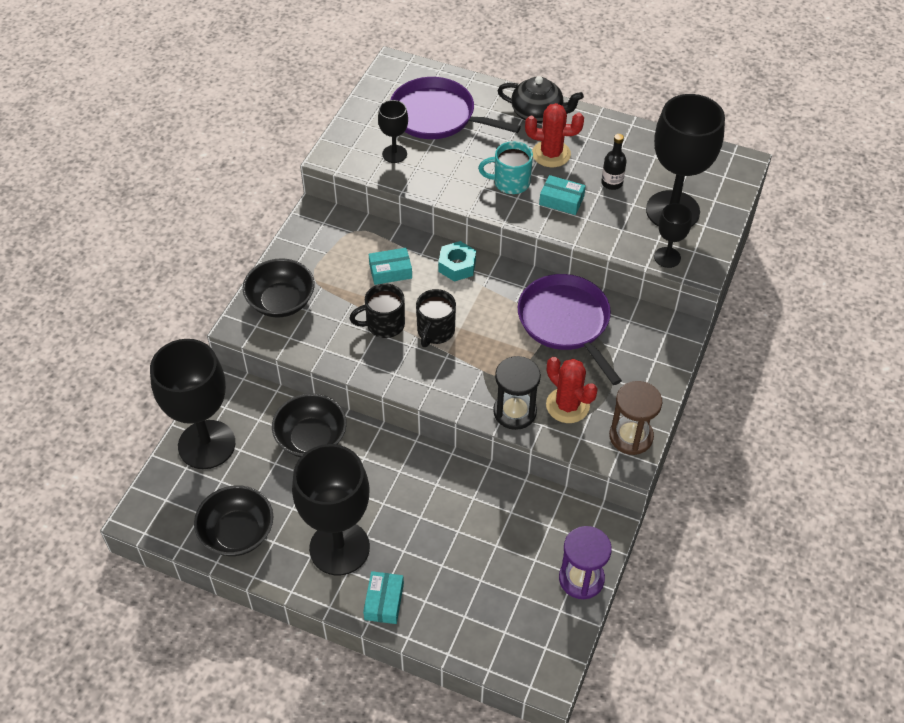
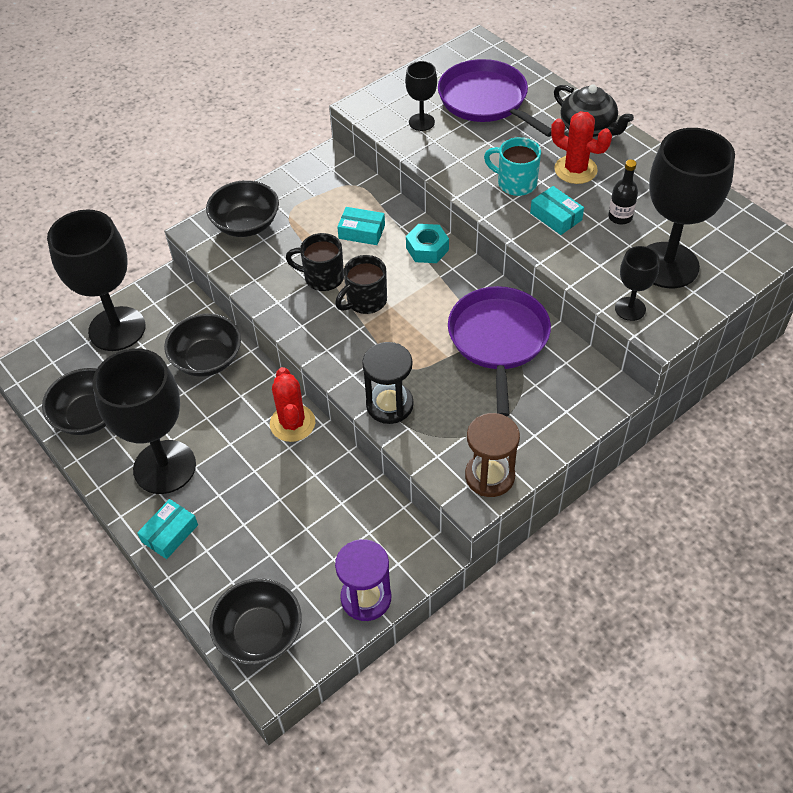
camera: 30 degrees right, 0 degrees up
(516, 646) = (259, 633): none -> black bowl
(567, 405) = (445, 420): red cactus -> red cactus (292, 423)

